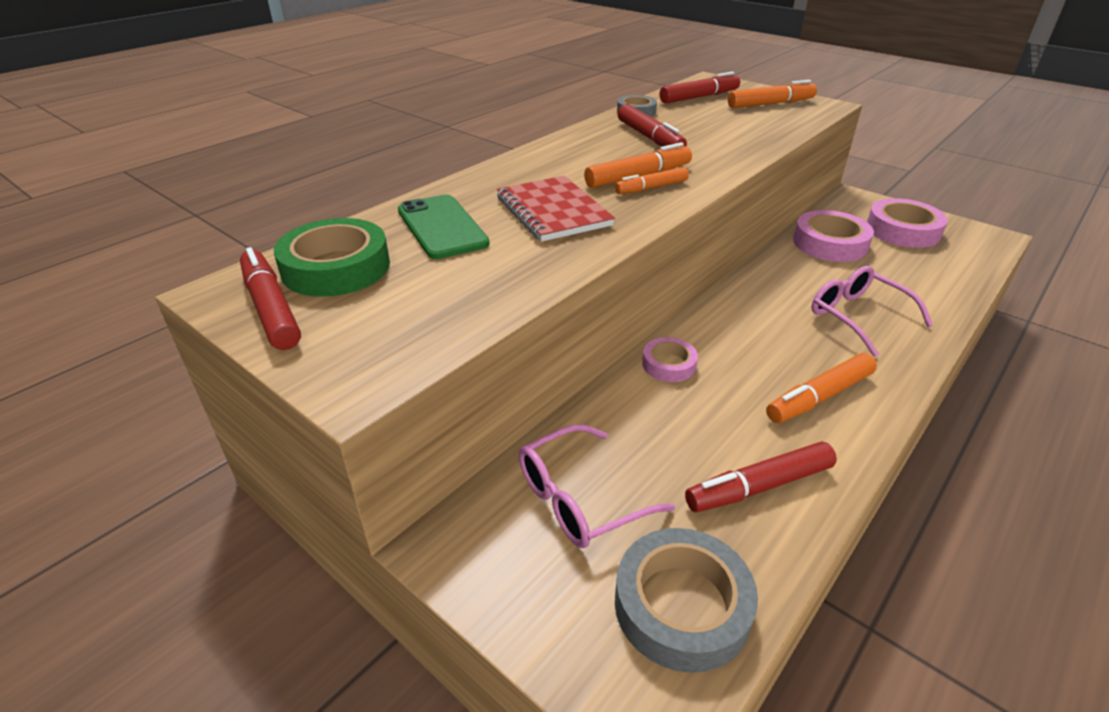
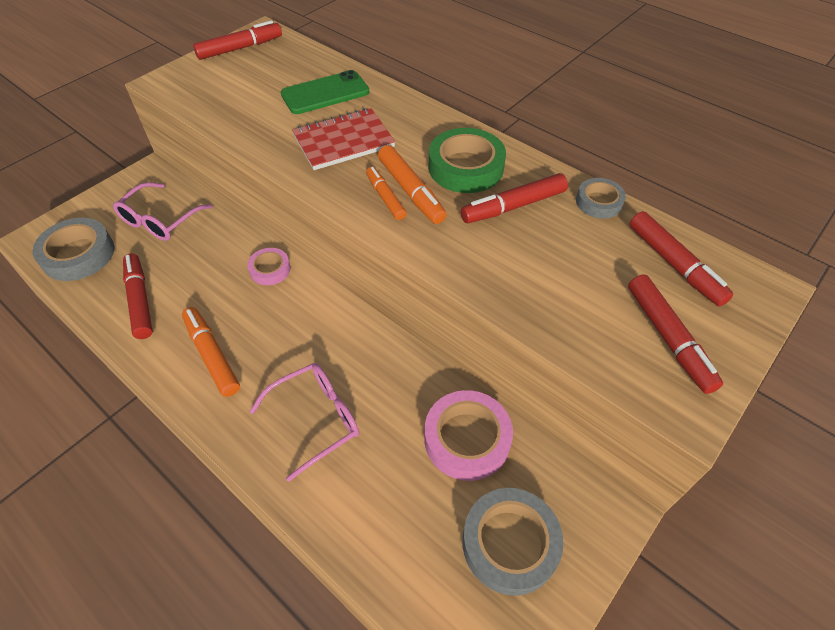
camera: 90 degrees right, 15 degrees up
(336, 267) = (279, 61): green tape -> green tape (466, 167)
(581, 498) = (160, 220): pink glasses -> pink glasses turned 120 degrees counterclockwise
(770, 104) = (668, 338): orange marker -> red marker
(902, 230) = (510, 543): pink tape -> grey tape

